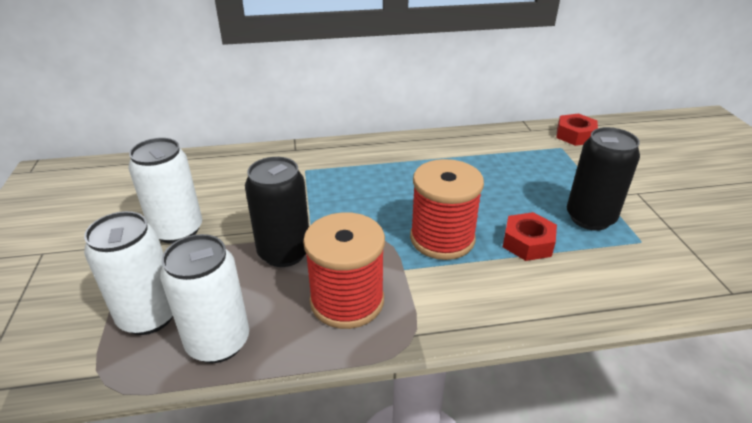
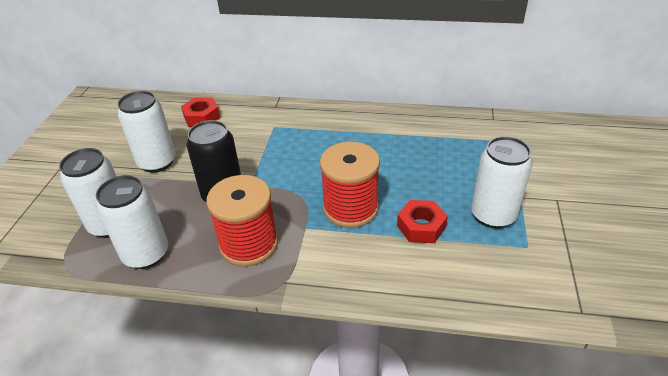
camera: 20 degrees right, 5 degrees up
(575, 135) = (534, 131): red nut -> red nut (202, 117)
(590, 218) = (493, 215): black can -> white can

